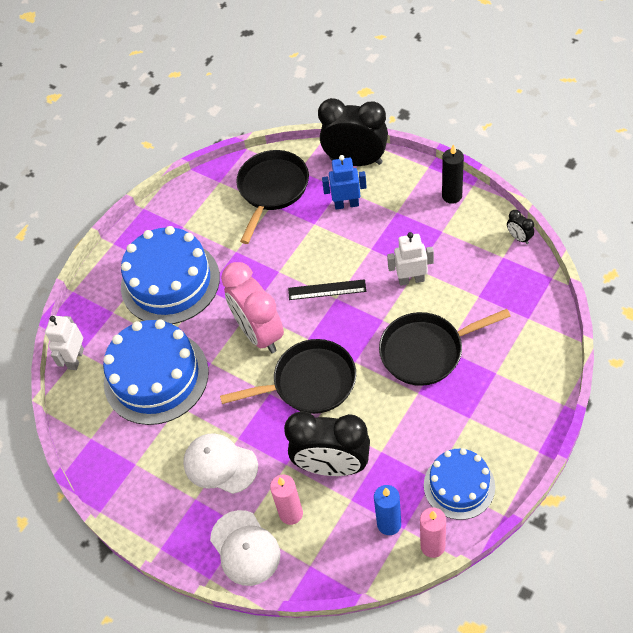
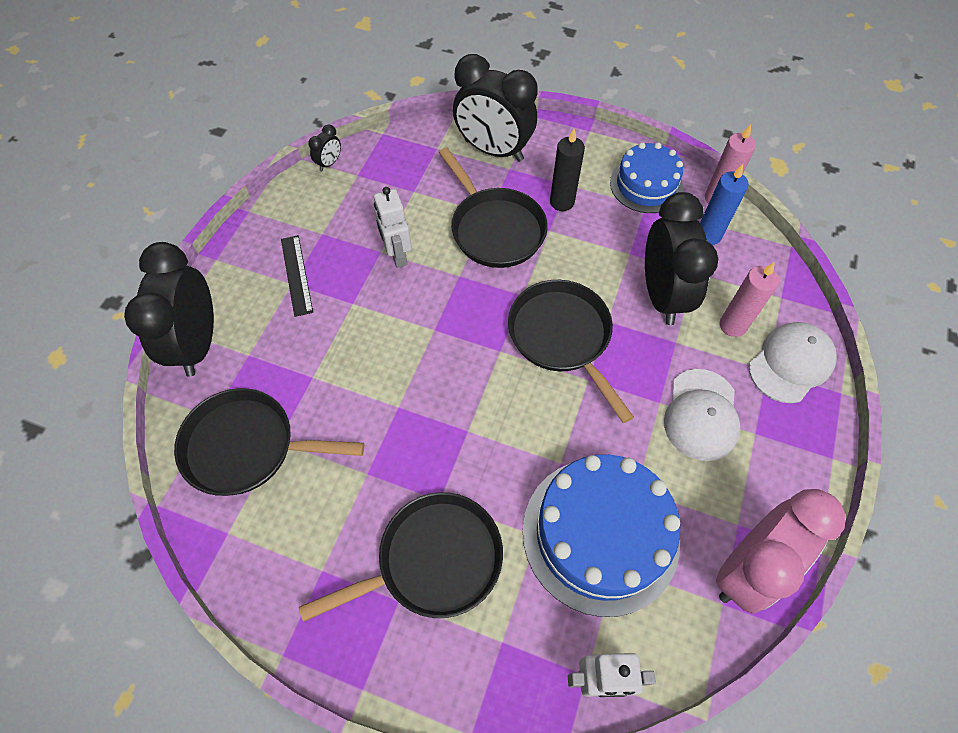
camera: 110 degrees left, 5 degrees up
(170, 282) = (433, 560): blue cake -> black pan
(259, 333) = (502, 410): pink clock -> pink clock (747, 568)
(327, 290) = (422, 342): black ruler -> black ruler (296, 275)
(346, 204) = (278, 342): blue robot -> none
(452, 196) = (266, 230): black candle -> black candle (562, 202)
(520, 363) = (493, 150): none -> black clock

